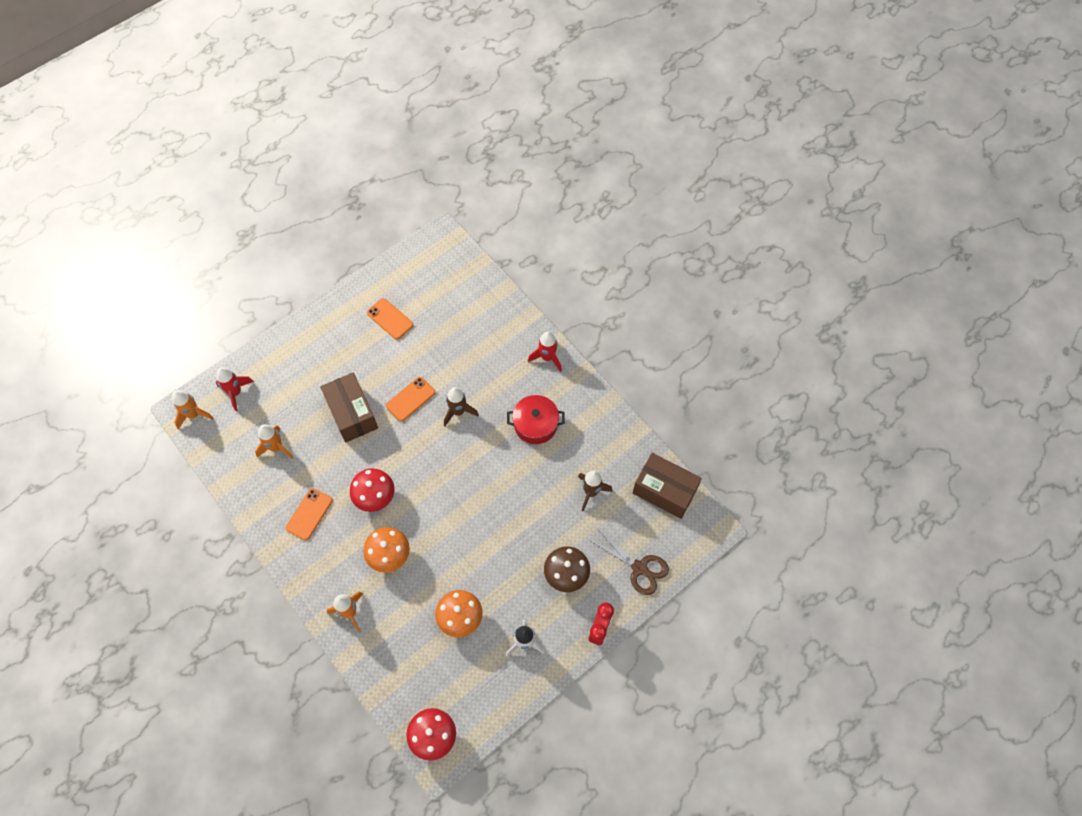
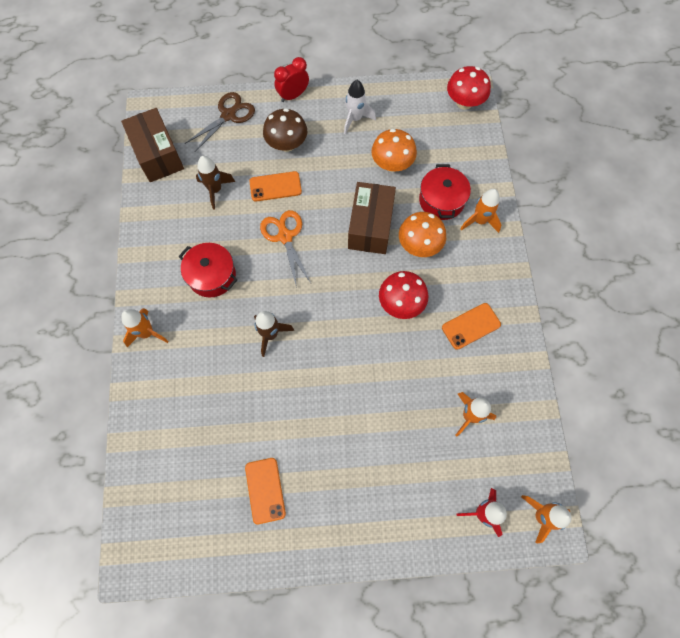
camera: 145 degrees left, 5 degrees up
(352, 413) = (373, 402): brown box -> brown box (370, 226)
(394, 610) = (441, 200): none -> red pot
(410, 399) = (306, 379): orange phone -> orange phone (275, 186)
(504, 491) = (285, 236): none -> orange scissors
(547, 357) = (147, 333): red rocket -> orange rocket
(639, 568) = (228, 115): brown scissors -> brown scissors turned 60 degrees clockwise

